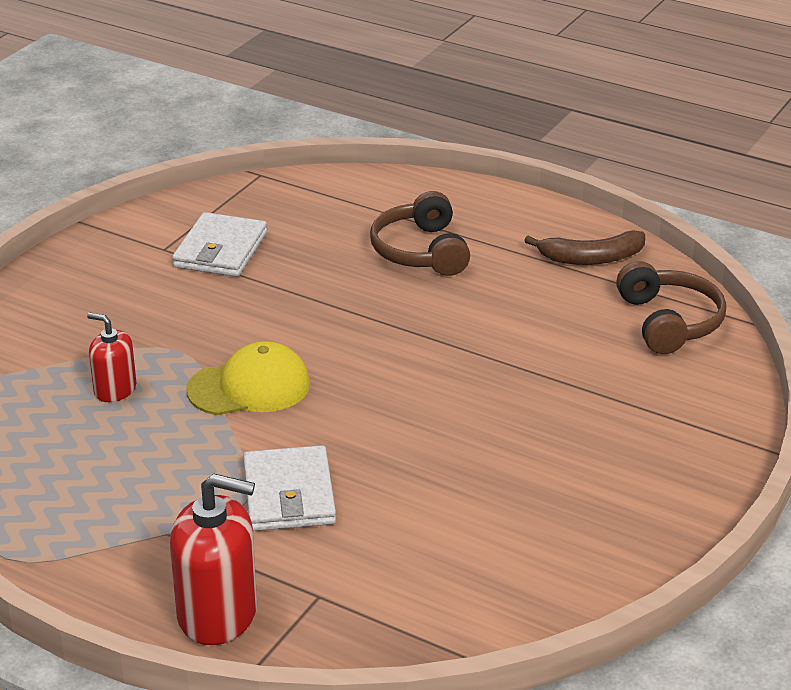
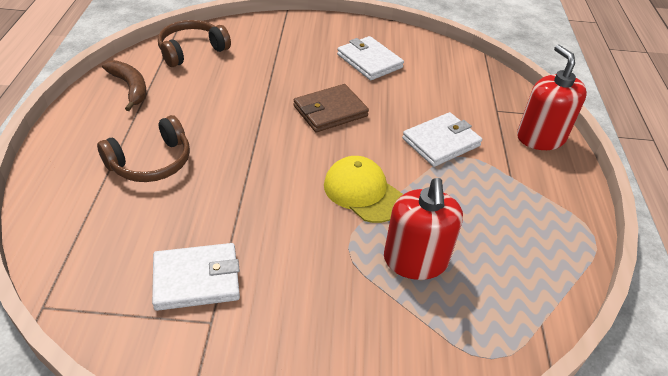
camera: 120 degrees left, 10 degrees up
(115, 389) = (415, 260): red soap dispenser -> red soap dispenser, size x1.72
(433, 411) = (330, 111): none -> brown wallet
(549, 497) = (369, 61): none -> white wallet

